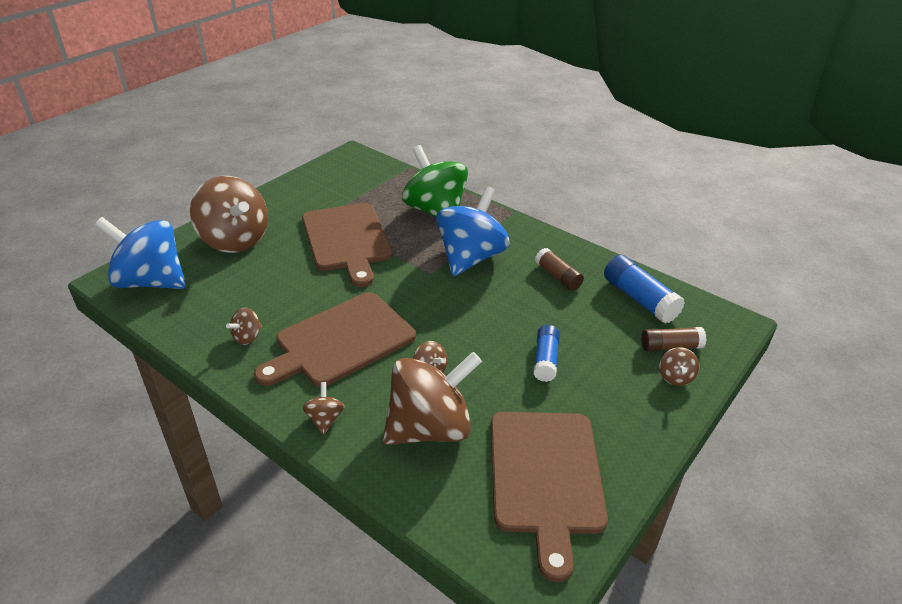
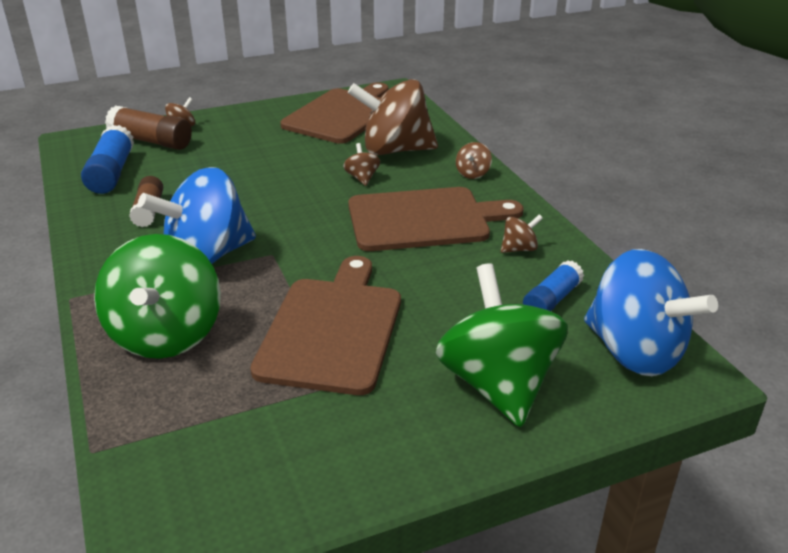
camera: 150 degrees left, 5 degrees down
(235, 240) = (498, 384): brown spinning top -> green spinning top
(545, 360) = (259, 160): blue glue stick -> blue glue stick (551, 300)
(670, 346) = (151, 141): brown glue stick -> brown glue stick, size x1.50

